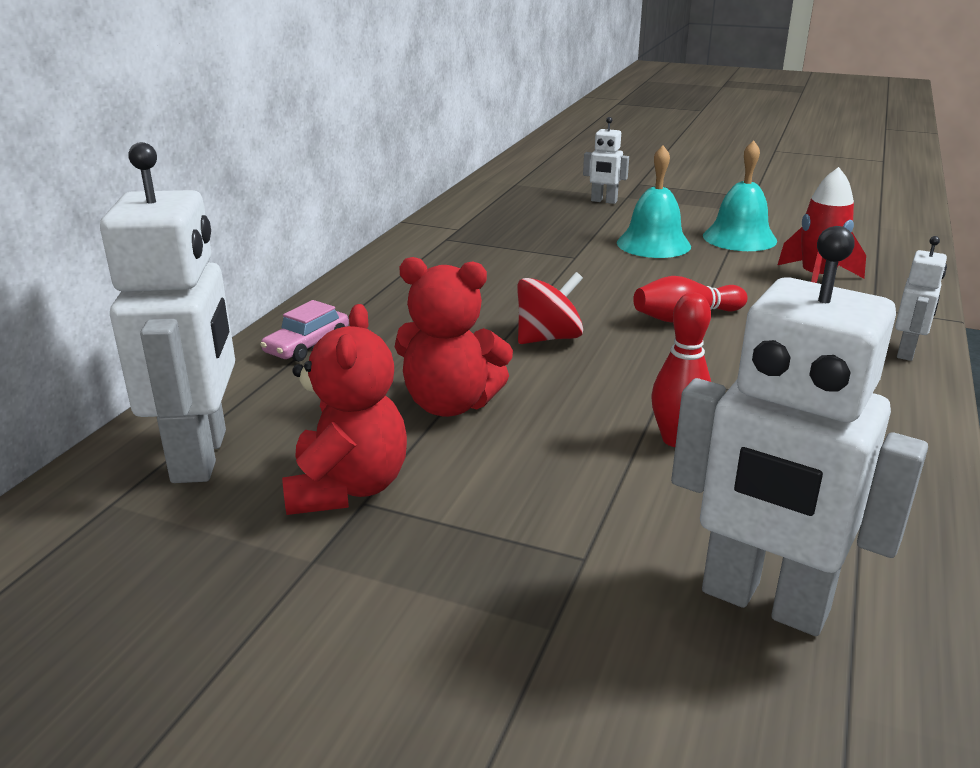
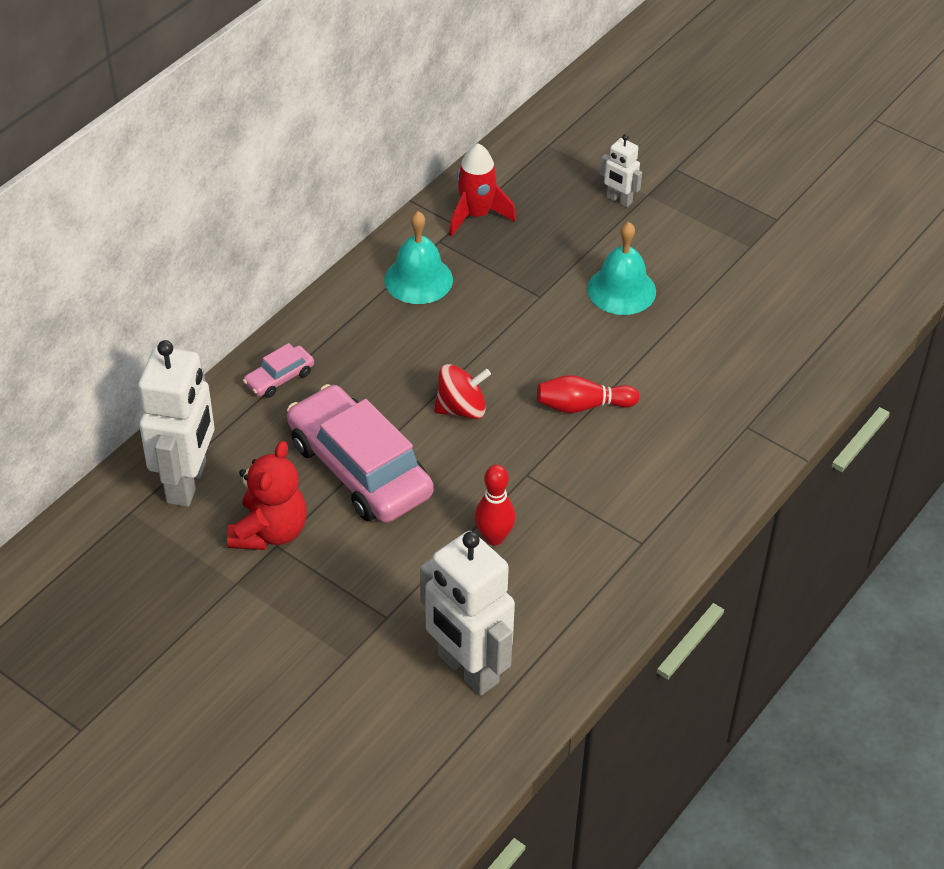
camera: 15 degrees right, 20 degrees up
(450, 404) = (359, 468): red teddy bear -> pink car
(739, 238) = (708, 296): turquoise bell -> turquoise bell (418, 279)
(817, 279) = (730, 376): red rocket -> red rocket (476, 215)
(906, 352) = (725, 487): white robot -> none

